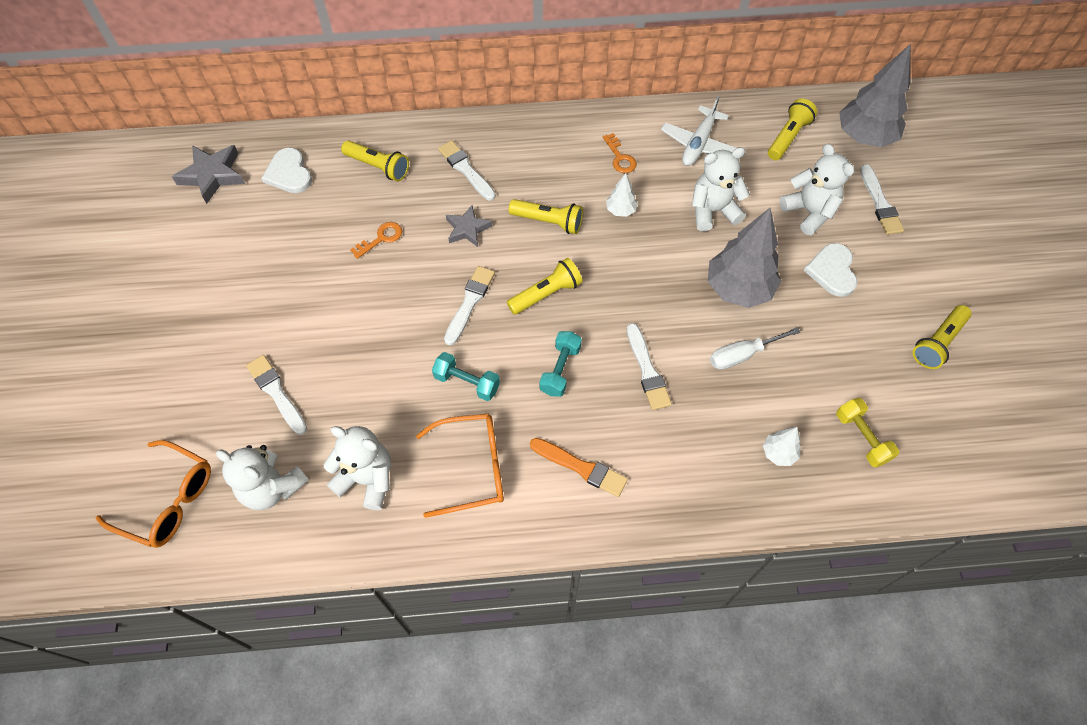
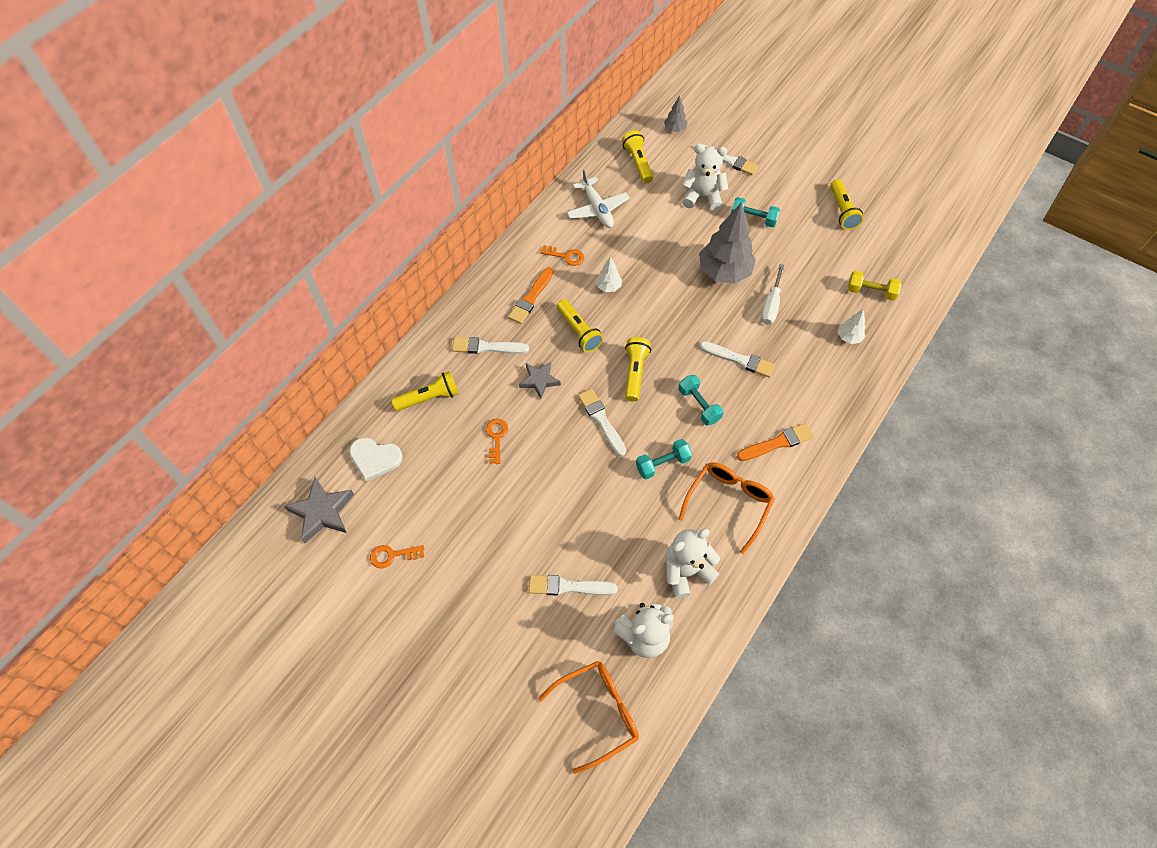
camera: 50 degrees left, 0 degrees up
(209, 247) = (393, 555): none -> orange key
(548, 222) = (579, 331): yellow flashlight -> yellow flashlight turned 90 degrees clockwise
(549, 164) = (531, 297): none -> orange brush
(713, 211) = (655, 241): white teddy bear -> none
(832, 271) = (753, 219): white heart -> turquoise dumbbell
(864, 137) = (675, 129): grey tree -> grey tree, size x0.47

